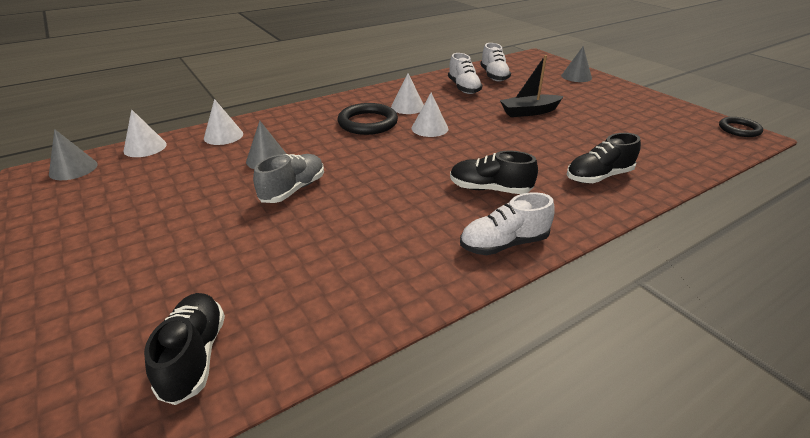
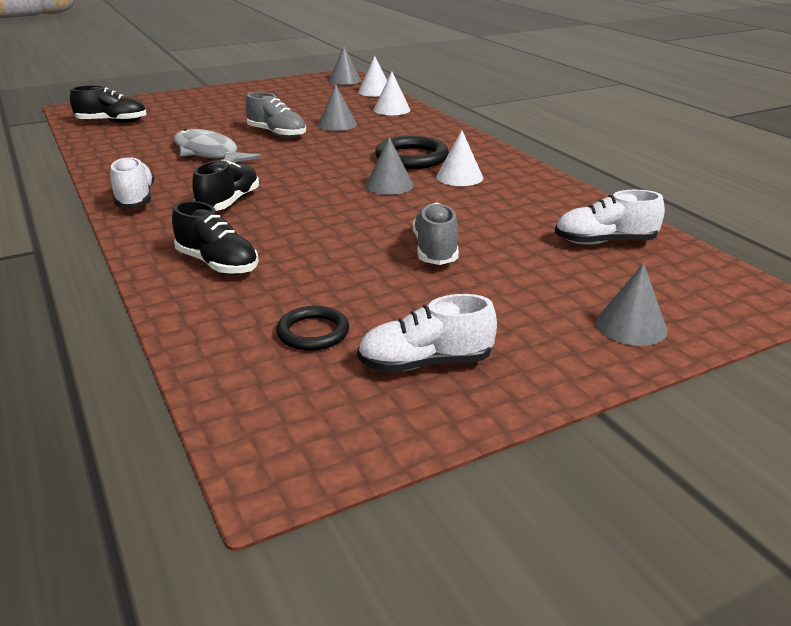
camera: 95 degrees right, 5 degrees down
(359, 223) = (209, 153): none -> grey fish
(429, 128) = (389, 185): white cone -> grey cone
(463, 88) = (537, 214): white shoe -> white shoe (425, 363)
(529, 112) = (435, 250): black boat -> grey shoe
(598, 176) = (217, 264): black shoe -> black shoe turned 150 degrees clockwise
(739, 129) = (312, 464): black ring -> black ring (313, 332)

